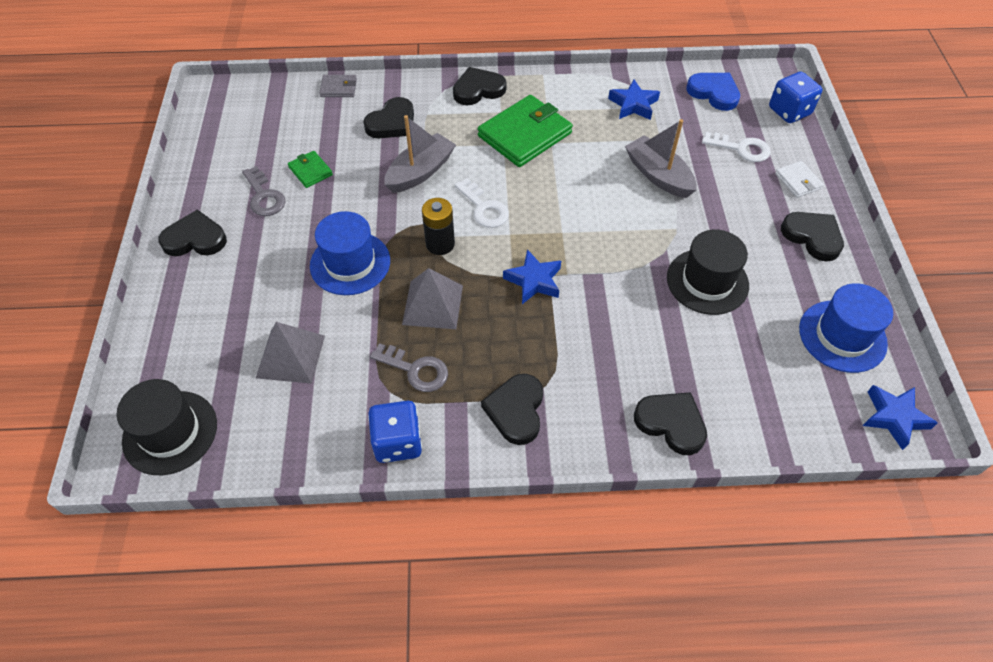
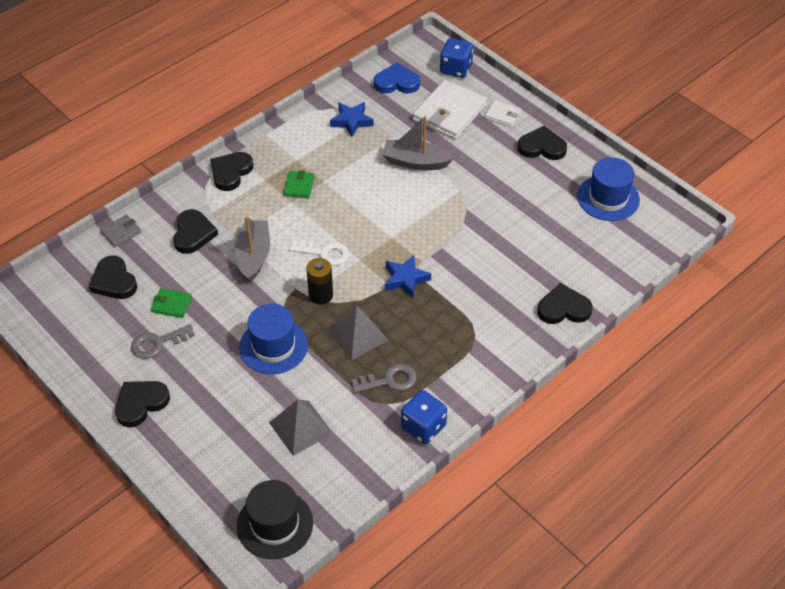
camera: 40 degrees left, 5 degrees down
(264, 196) = (157, 343): grey key -> grey key turned 135 degrees clockwise
(516, 410) = (473, 361): black heart -> black heart (114, 281)
(525, 135) = (299, 186): green wallet -> green wallet, size x0.48
(707, 281) = (508, 213): black hat -> none
(741, 148) = (449, 113): white key -> white wallet
(894, 417) = (670, 227): blue star -> none

